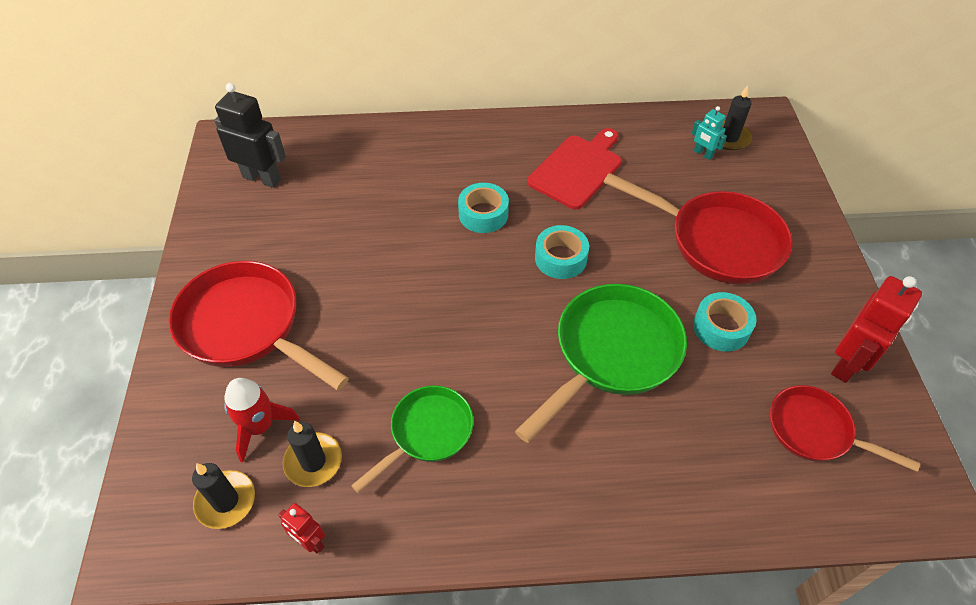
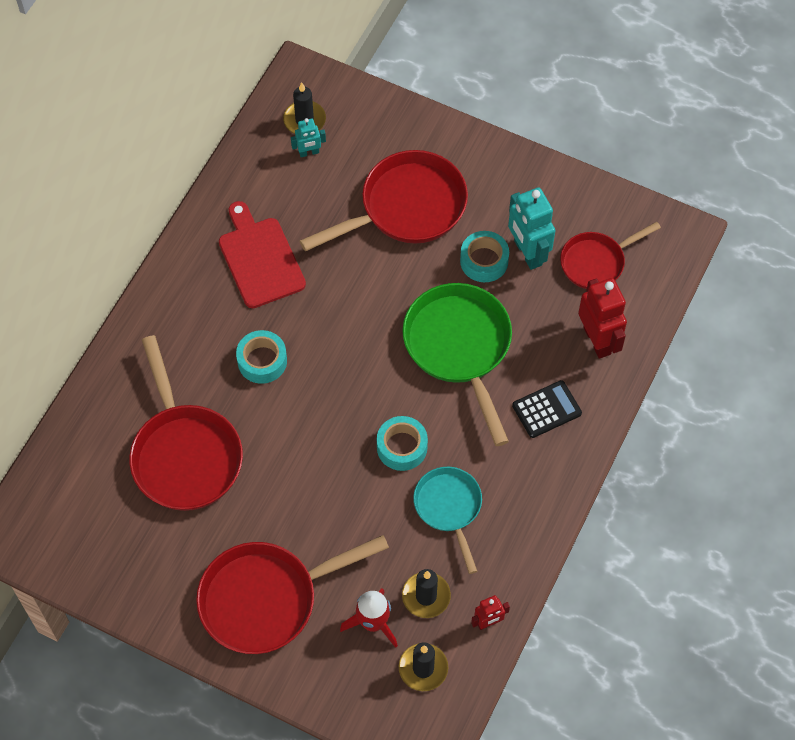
camera: 60 degrees left, 10 degrees up
(262, 178) = (90, 524): black robot -> none
(360, 206) = (185, 455): none -> red pan
(427, 432) = (449, 508): green pan -> turquoise pan
(560, 258) = (349, 329): turquoise tape -> turquoise tape (402, 447)
(604, 471) = (546, 409): none -> black calculator
(764, 360) = (527, 253): none -> turquoise robot
(847, 364) = (562, 203): red robot -> red robot (597, 340)

